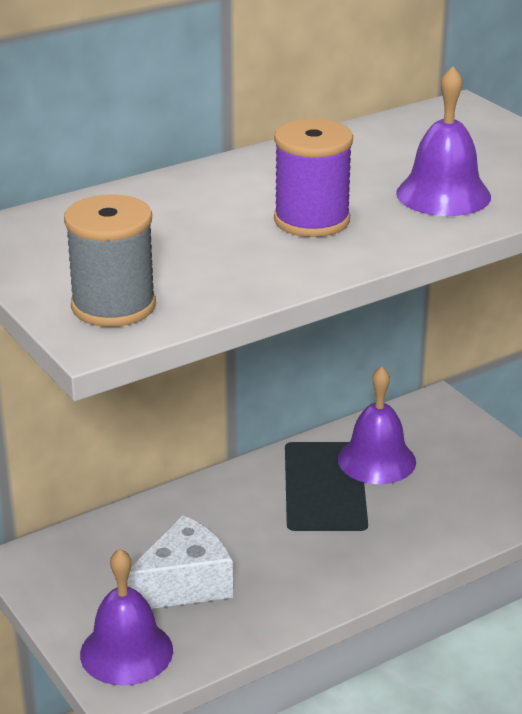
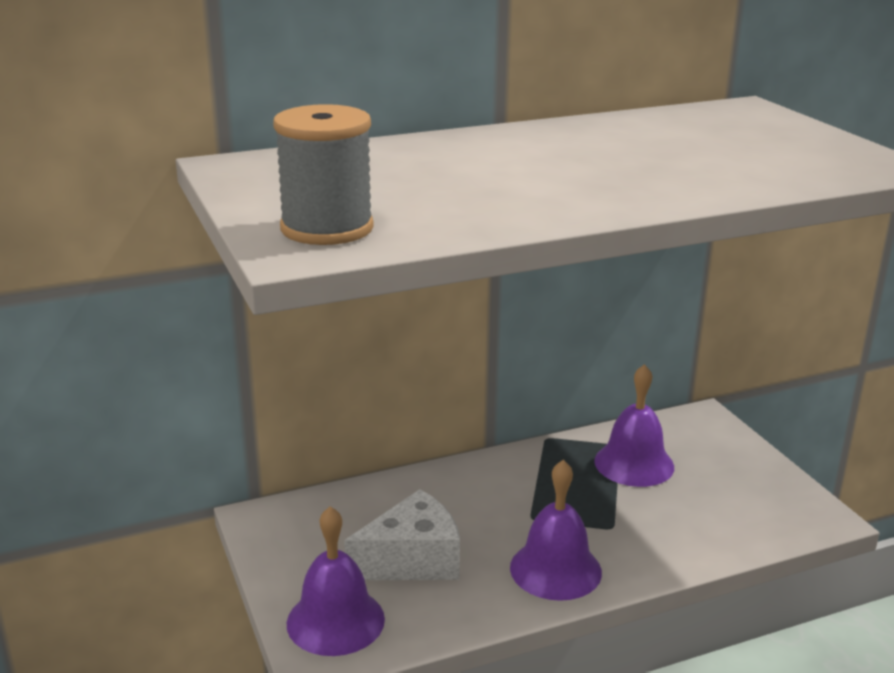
camera: 10 degrees right, 5 degrees down
(311, 220) = (567, 177): purple spool -> none
(443, 194) = (715, 167): purple bell -> purple bell (555, 569)

